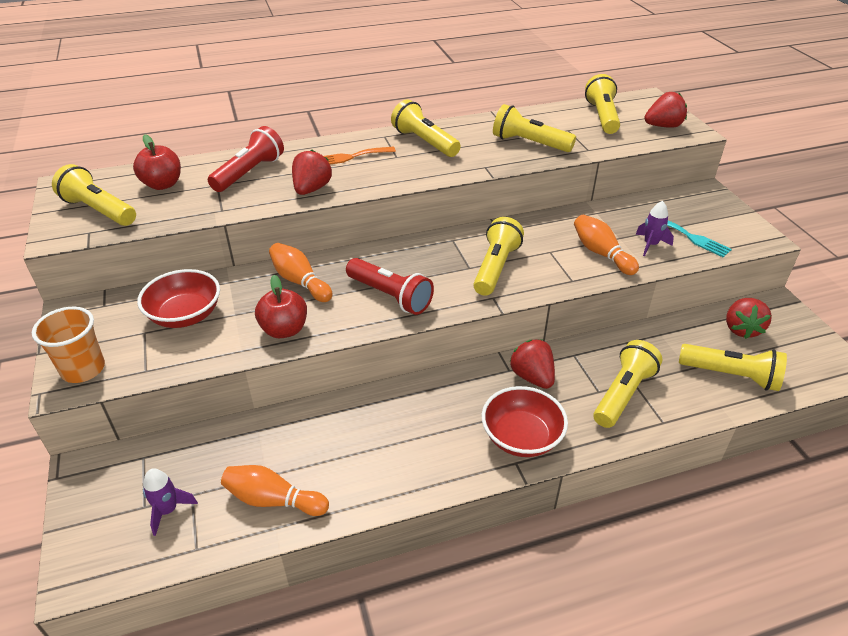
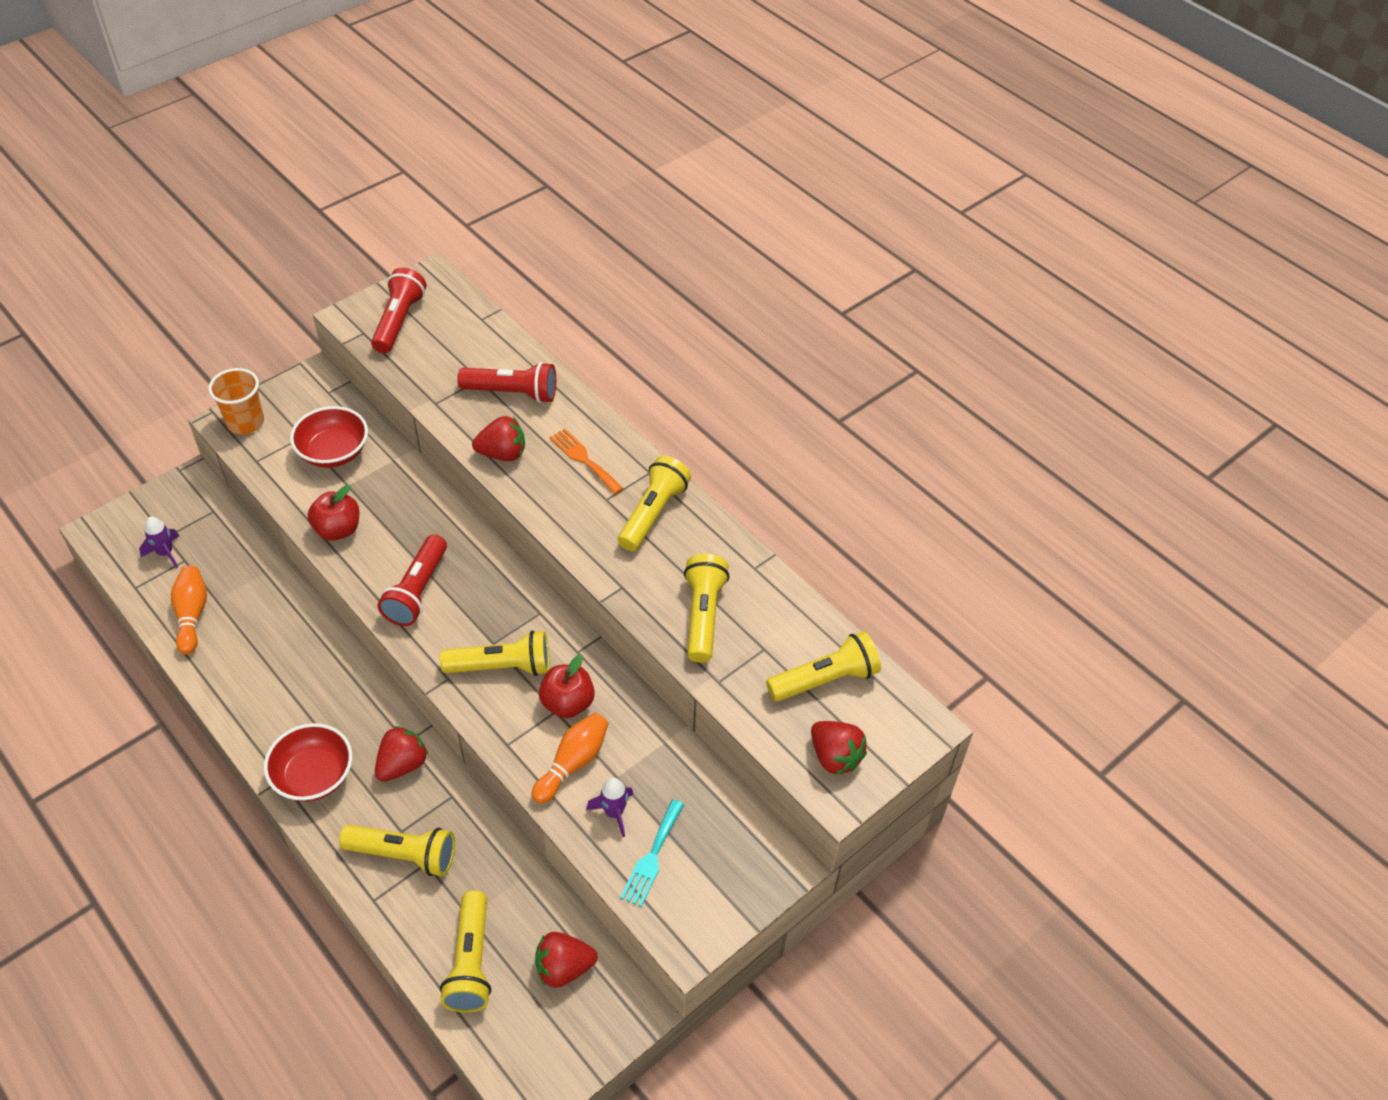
camera: 65 degrees right, 10 degrees up
(99, 210) = (399, 321): yellow flashlight -> red flashlight
(162, 184) = (461, 341): red apple -> red apple (567, 703)
(300, 281) = (413, 512): orange bowling pin -> none

